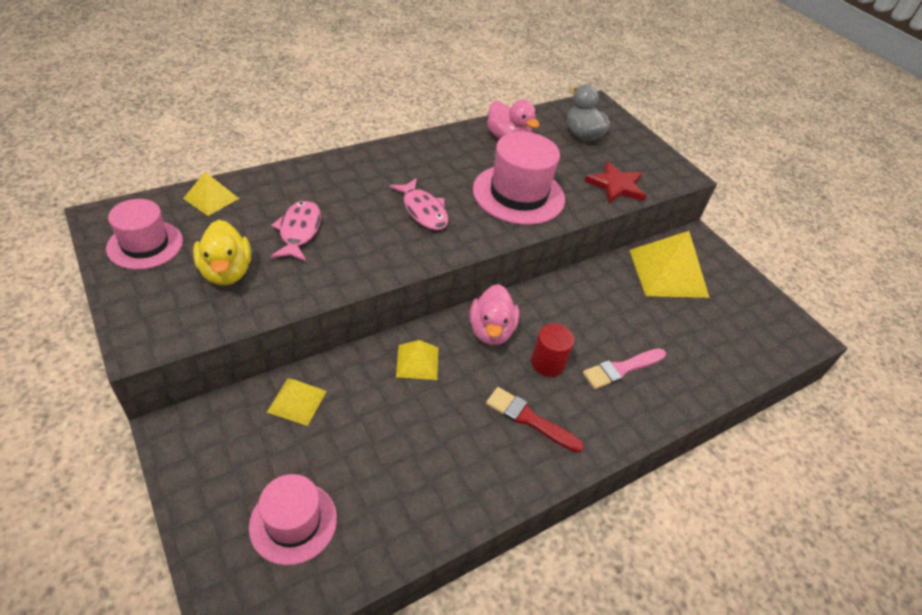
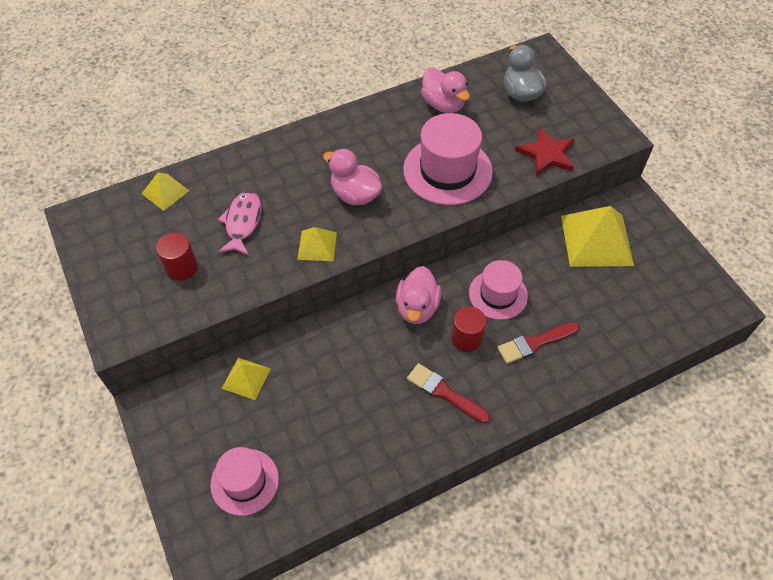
camera: 10 degrees right, 10 degrees up
(145, 245) = (113, 243): pink hat -> pink hat (498, 294)
(226, 272) = (181, 268): yellow duck -> red cylinder
(417, 362) = (349, 339): yellow pyramid -> yellow pyramid (317, 245)
(423, 211) = (355, 195): pink fish -> pink duck
(621, 369) = (535, 343): pink brush -> red brush

